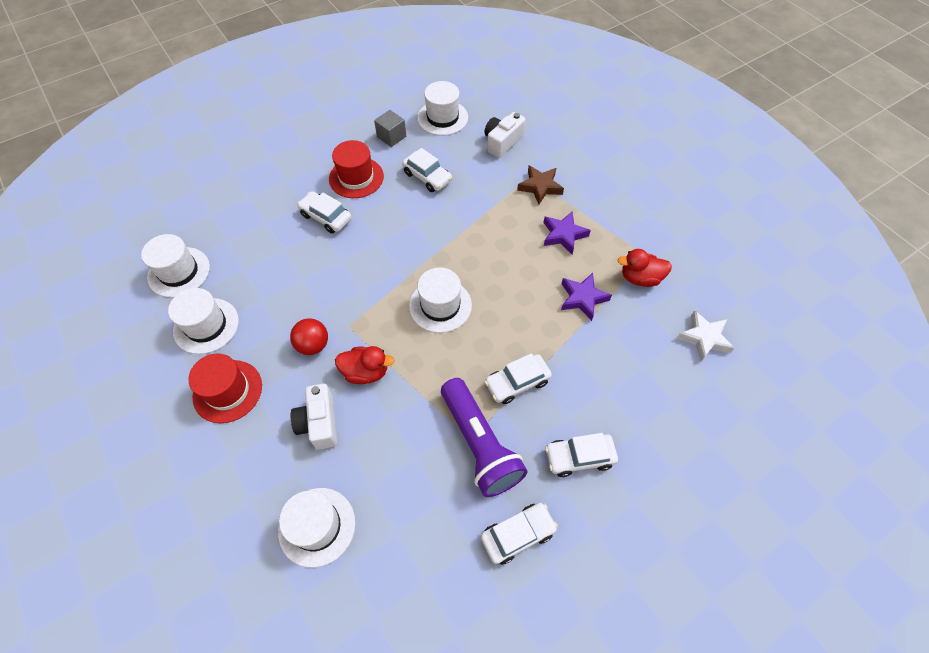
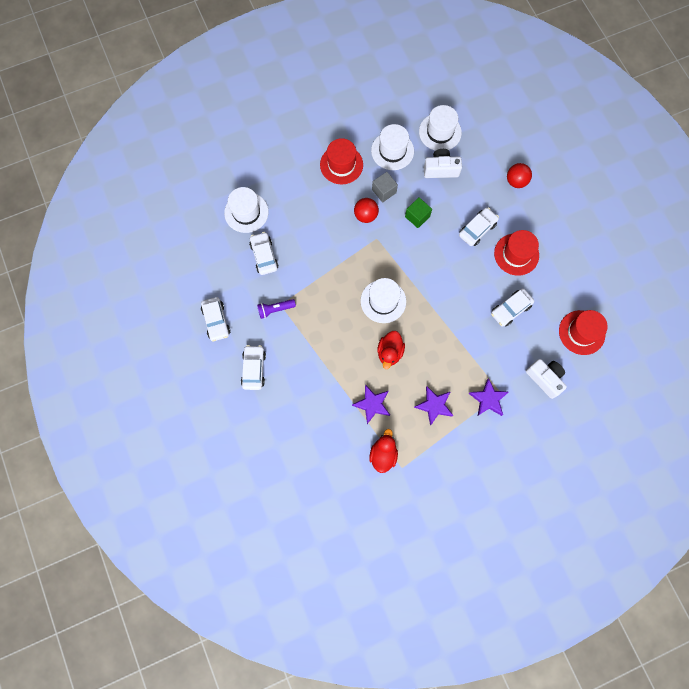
camera: 100 degrees right, 15 degrees up
(257, 186) = (516, 181): none -> red ball
(311, 282) = (417, 216): none -> green cube
(319, 423) = (309, 216): white camera -> white camera (441, 169)
(366, 372) = (339, 246): red duck -> red duck (390, 352)
(391, 136) = (561, 286): grey cube -> grey cube (384, 191)
(442, 117) = (581, 332): white hat -> red hat
(480, 444) = (275, 309): purple flashlight -> purple flashlight, size x0.49
(517, 382) = (313, 342): white car -> white car (264, 256)
(540, 187) = (488, 399): brown star -> purple star
(704, 338) = (322, 484): white star -> none

